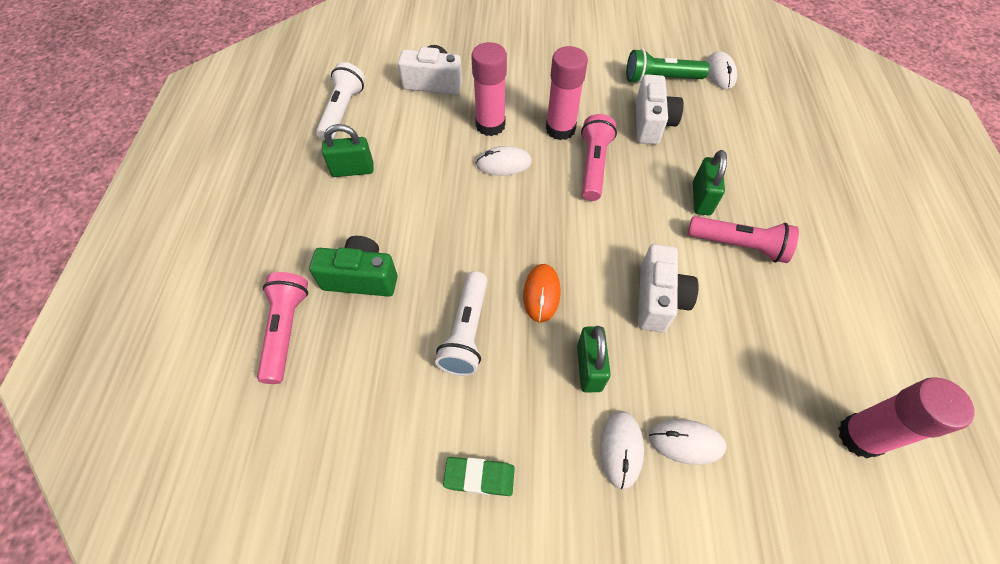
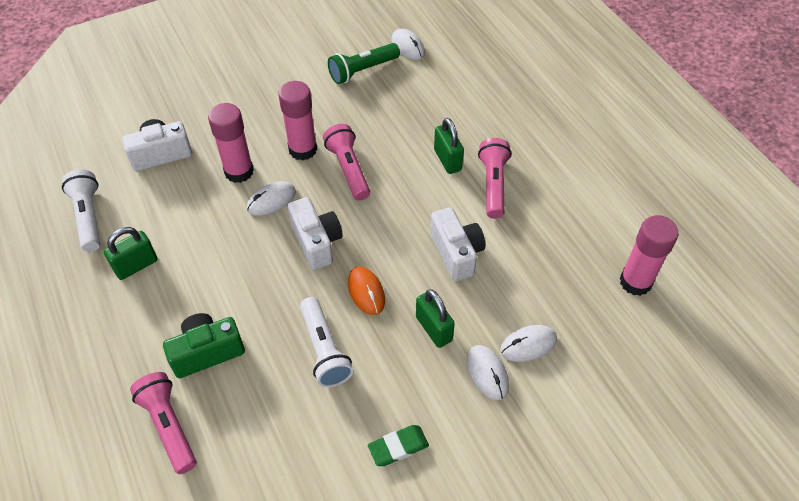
camera: 30 degrees left, 5 degrees down
(651, 123) = (376, 113): white camera -> white camera (316, 242)
(739, 245) = (493, 185): pink flashlight -> pink flashlight turned 75 degrees counterclockwise

